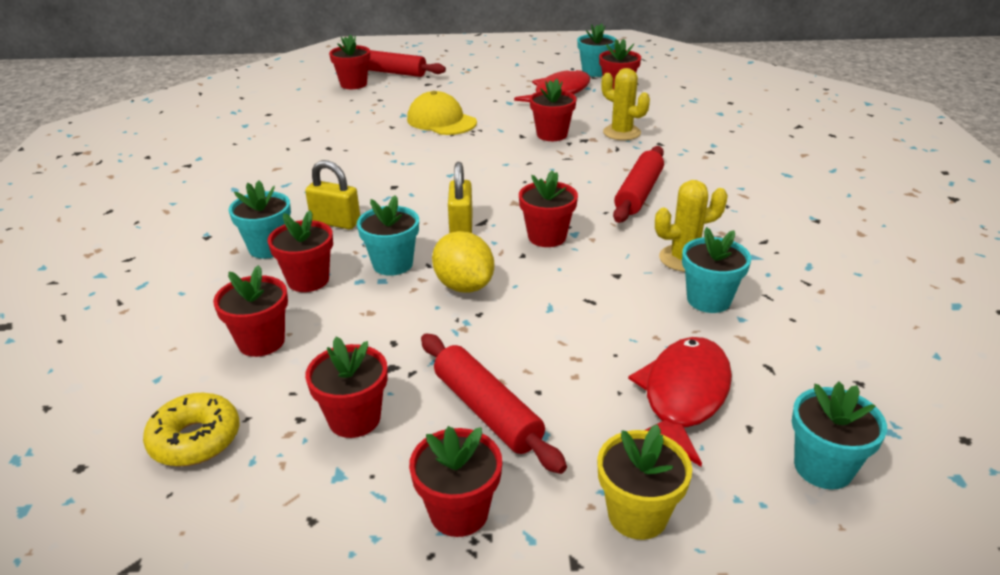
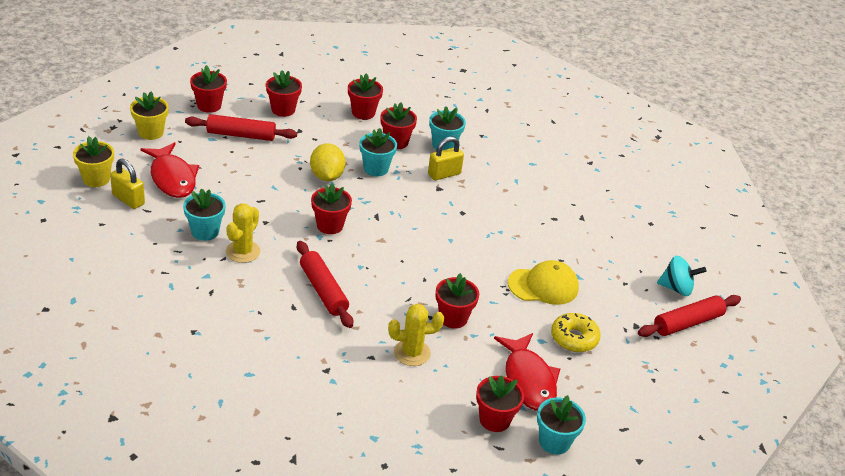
camera: 125 degrees right, 5 degrees up
(195, 439) = (323, 80): yellow donut -> yellow donut (574, 338)
(353, 84) = (676, 288): red flower pot -> turquoise spinning top
(461, 226) = (382, 207): yellow padlock -> yellow padlock (128, 199)
(464, 286) = (326, 176): yellow lemon -> yellow lemon turned 75 degrees clockwise
(823, 467) = (96, 179): turquoise flower pot -> yellow flower pot

